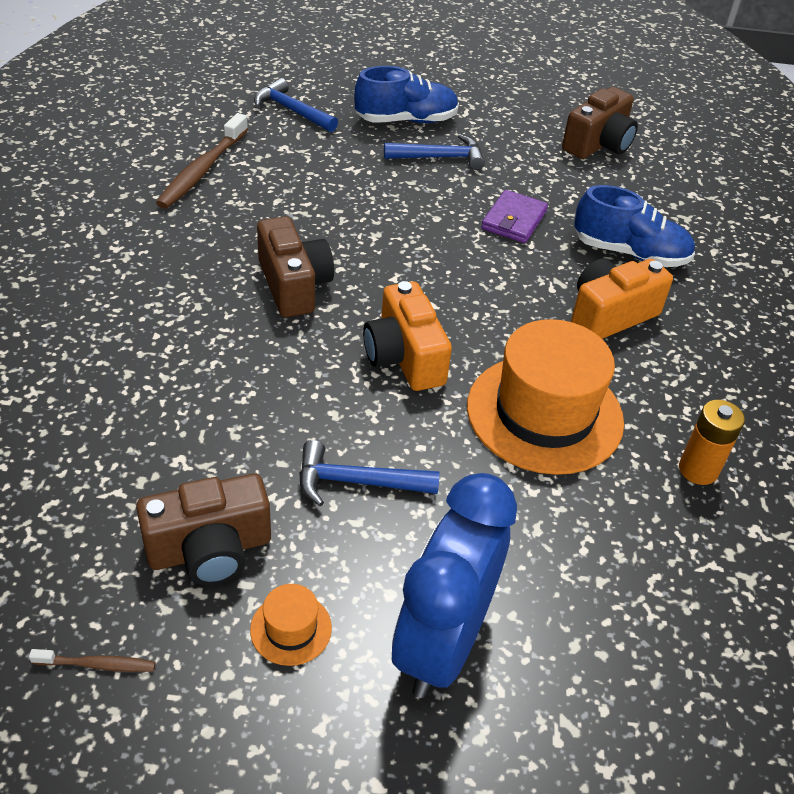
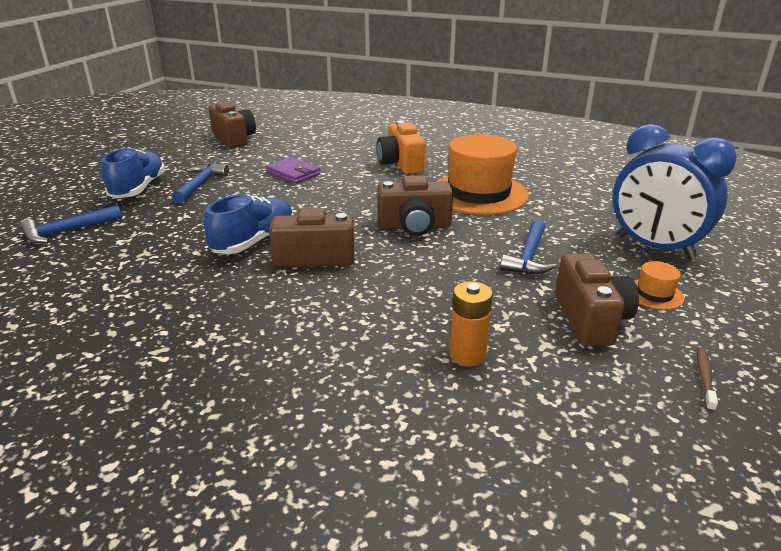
camera: 70 degrees left, 15 degrees down
(202, 170) = (114, 283): brown toothbrush -> none
(404, 357) = (414, 226): orange camera -> brown camera
(630, 253) = (348, 150): blue shoe -> blue shoe (254, 242)
(698, 470) = (527, 166): orange battery -> orange battery (467, 355)

